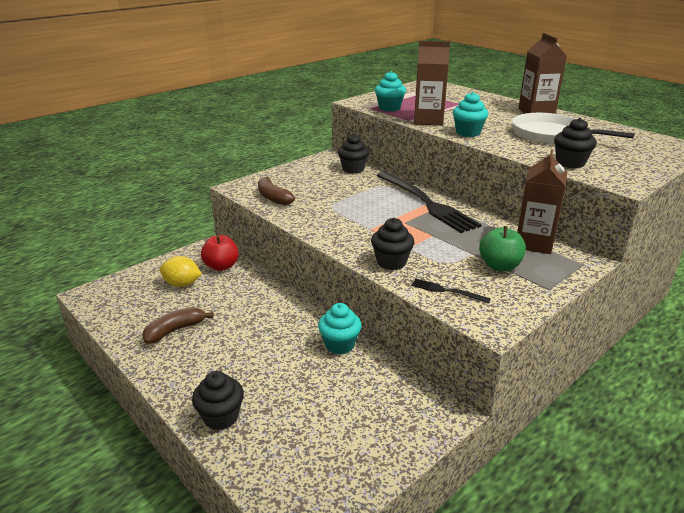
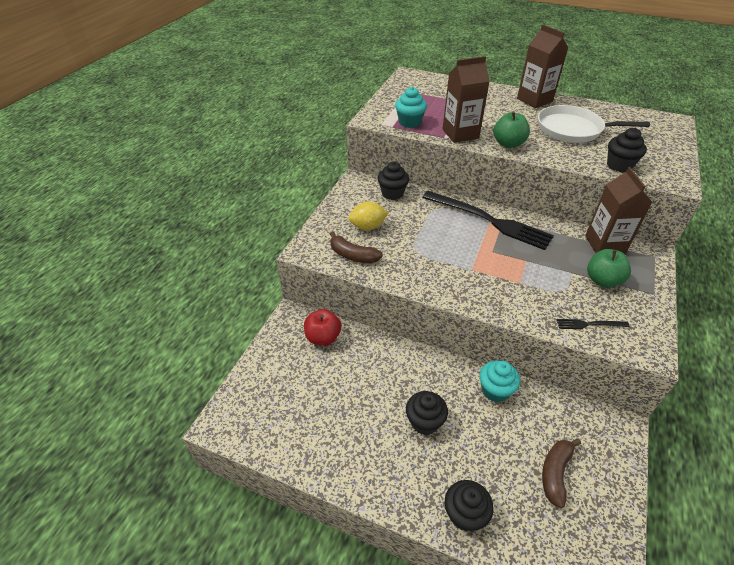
camera: 25 degrees left, 15 degrees up
(175, 330) = (344, 434): brown banana -> brown banana (555, 473)
(182, 284) = (303, 374): yellow lemon -> yellow lemon (368, 227)
(391, 262) = (522, 306): black cupcake -> black cupcake (424, 422)
(468, 133) = (508, 144): turquoise cupcake -> green apple

